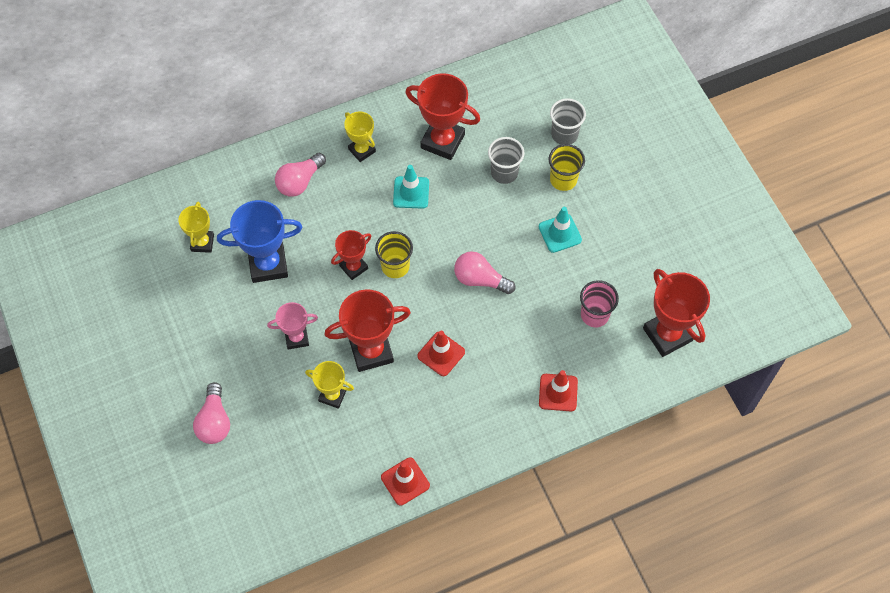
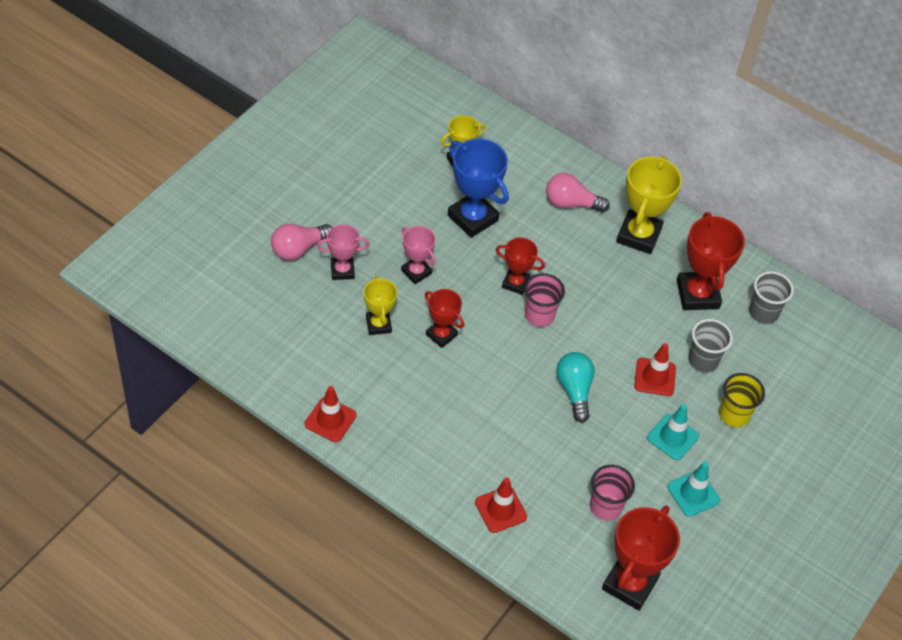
camera: 55 degrees right, 10 degrees down
(259, 396) = (342, 270): none -> pink trophy
(362, 150) = (639, 235): yellow trophy -> yellow trophy, size x1.70
(371, 351) = (441, 335): red trophy -> red trophy, size x0.59
(395, 266) = (539, 315): yellow cup -> pink cup
(411, 192) = (624, 293): turquoise traffic cone -> turquoise traffic cone (693, 493)
(441, 354) = (475, 392): red traffic cone -> red traffic cone (655, 377)
(480, 279) = (574, 390): pink light bulb -> turquoise light bulb
(564, 134) = (785, 394): grey cup -> grey cup (763, 312)

